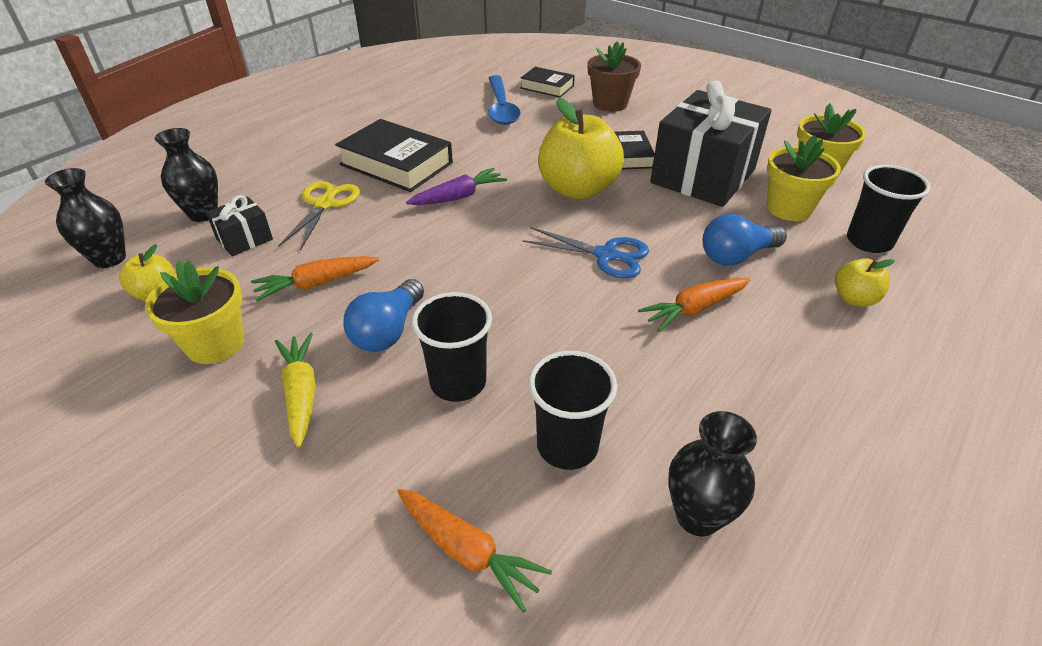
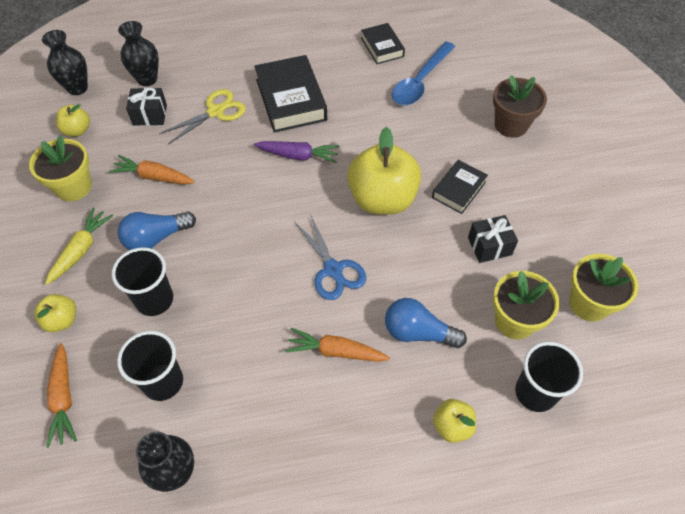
camera: 40 degrees right, 15 degrees up
(361, 475) = (62, 320): none -> yellow apple
(547, 87) = (482, 76): black book -> black book (382, 47)
(703, 176) = (489, 246): black gift -> black gift, size x0.44

